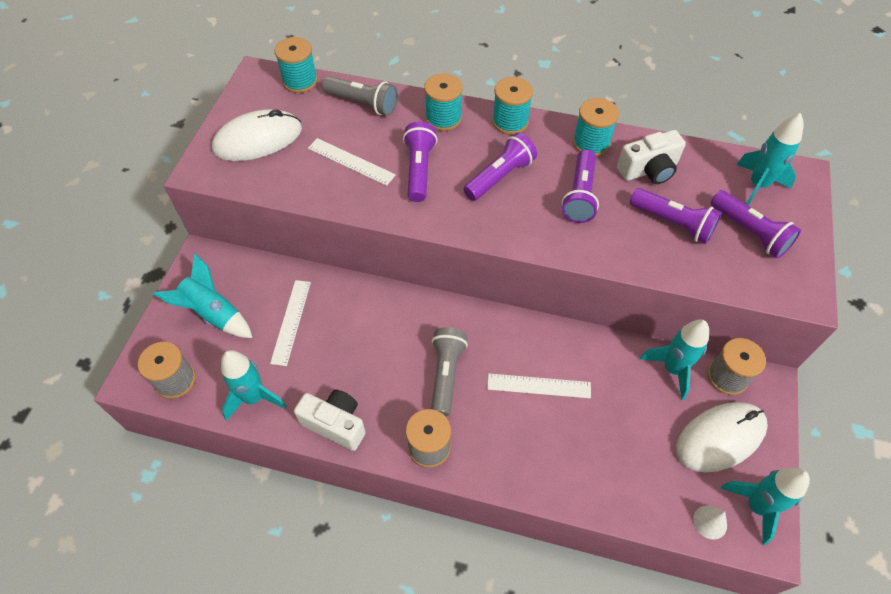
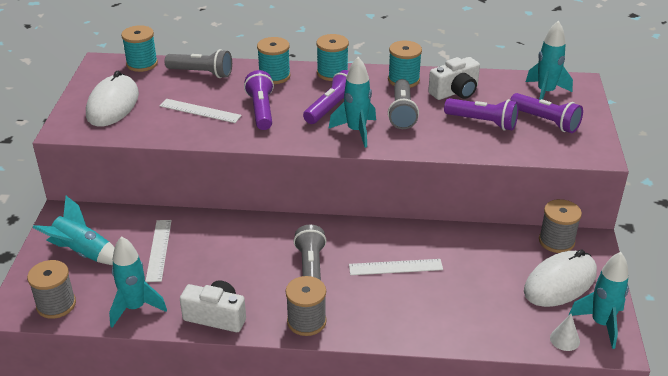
camera: 10 degrees left, 20 degrees down
(258, 139) = (113, 104): white mouse -> white mouse turned 45 degrees counterclockwise
(580, 195) = (402, 113): purple flashlight -> grey flashlight
(672, 369) = (509, 242): turquoise rocket -> turquoise rocket (356, 131)

